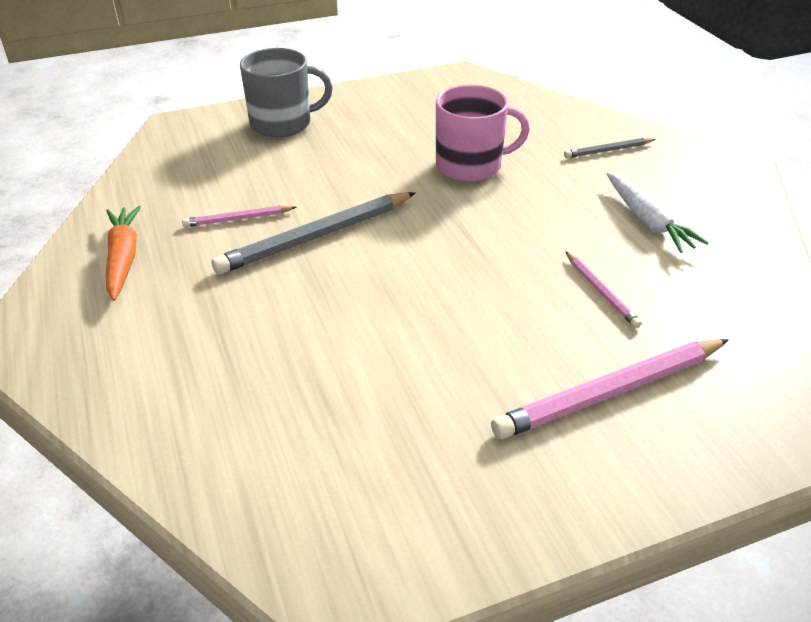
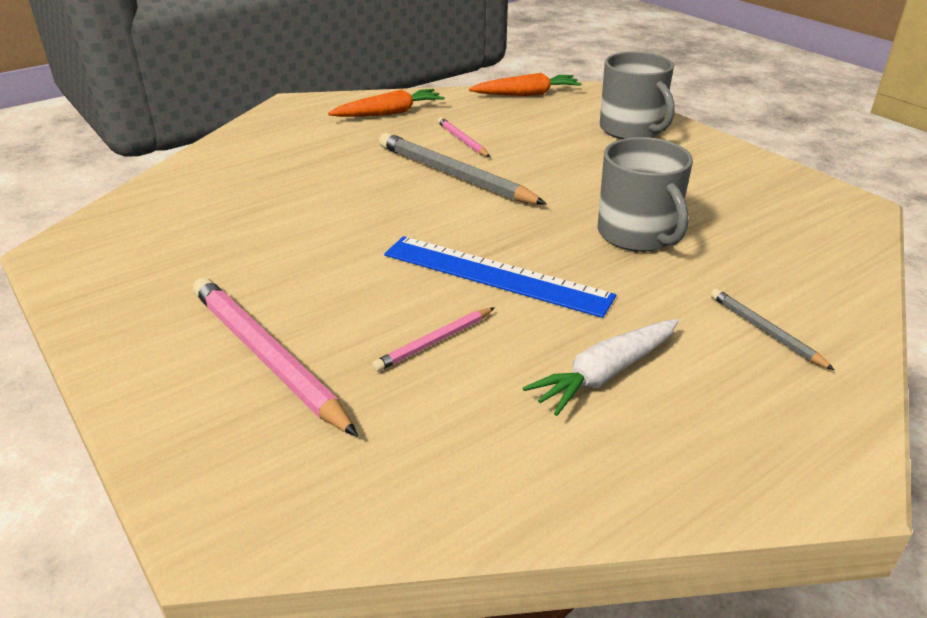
camera: 75 degrees right, 5 degrees down
(152, 159) = (526, 94): none -> orange carrot
(470, 165) = (637, 234): pink mug -> grey mug
(510, 244) = (495, 275): none -> blue ruler

